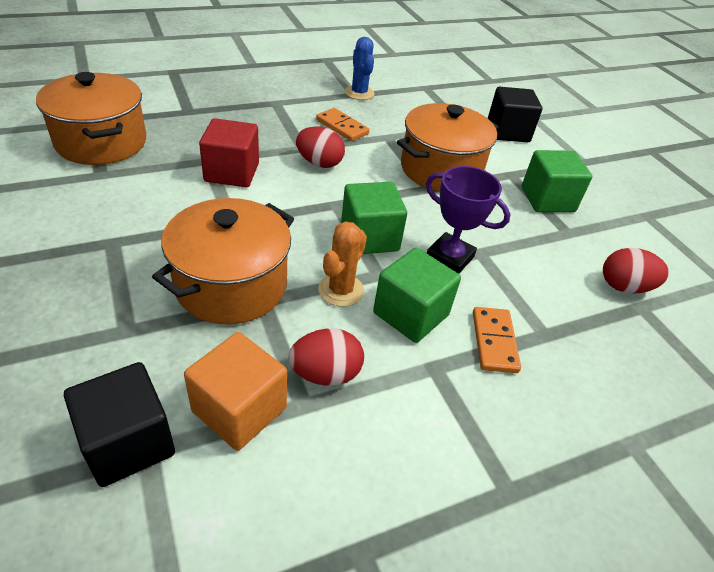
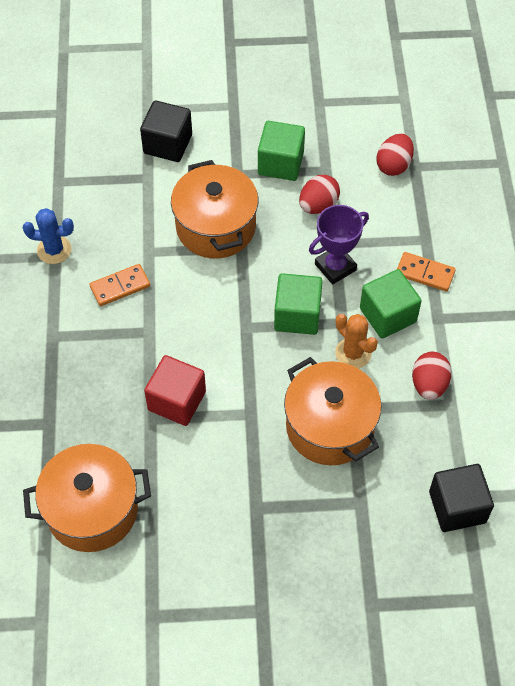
camera: 65 degrees left, 15 degrees up
(239, 409) = (446, 441): orange cube -> none
(319, 163) = (180, 324): red egg -> red egg (318, 205)

